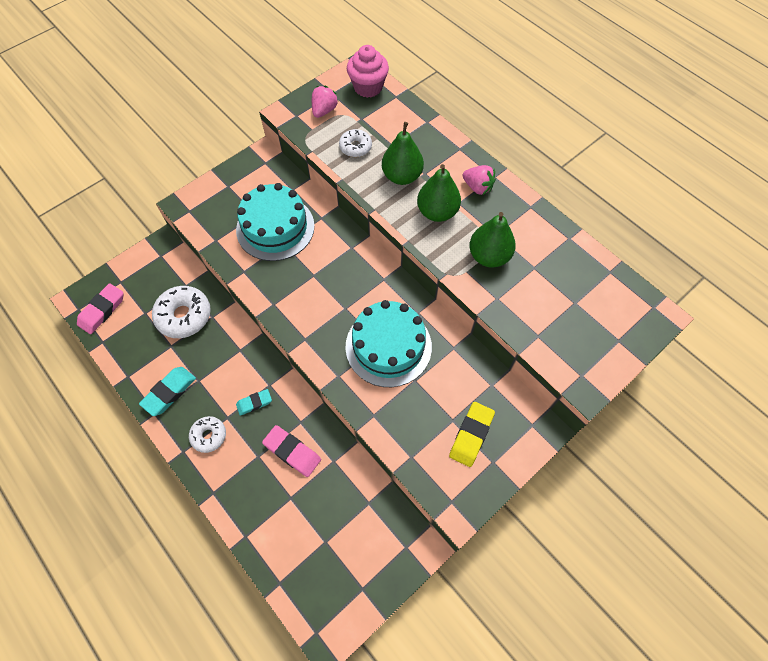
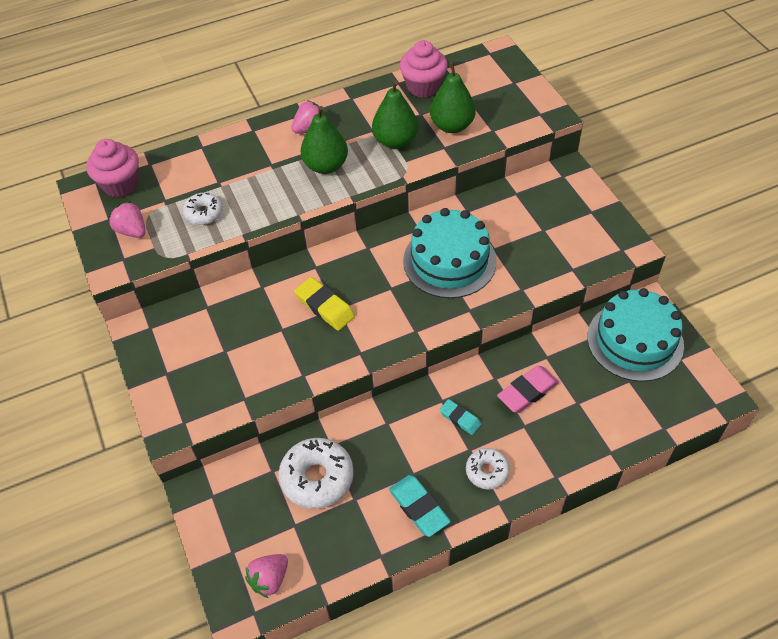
camera: 70 degrees left, 10 degrees down
(102, 310) = (269, 579): pink eraser -> pink strawberry
(254, 403) = (460, 418): turquoise eraser -> turquoise eraser turned 45 degrees counterclockwise
(275, 228) = (255, 333): turquoise cake -> turquoise cake (635, 341)
(402, 176) = (266, 183): green pear -> green pear (452, 126)
(471, 435) = (562, 220): yellow eraser -> yellow eraser (325, 307)
(573, 260) = (423, 87): none -> pink cupcake

